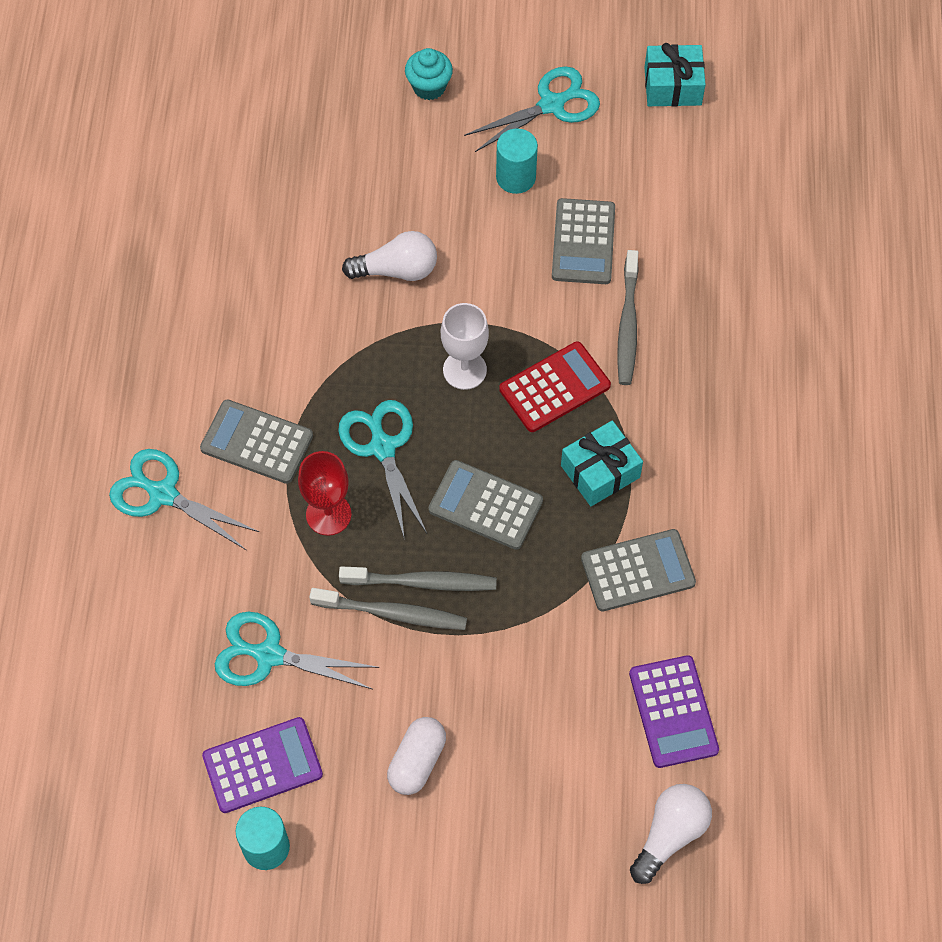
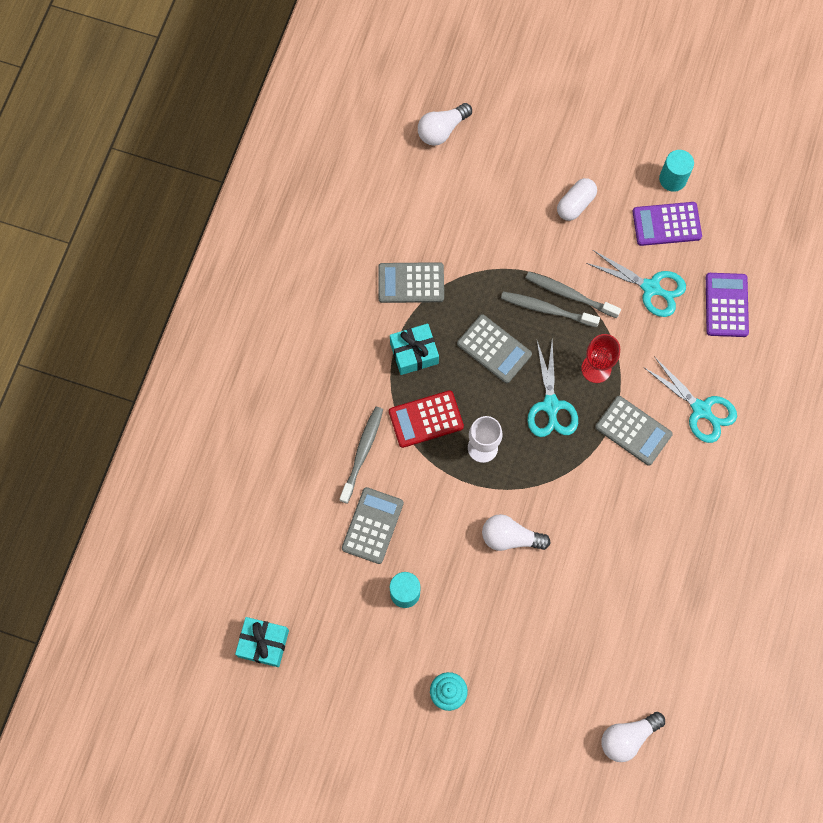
camera: 165 degrees left, 10 degrees up
(196, 91) = (627, 737): none -> white light bulb
(551, 105) = (360, 650): turquoise scissors -> none
(673, 712) = (418, 195): purple calculator -> purple calculator (726, 305)

